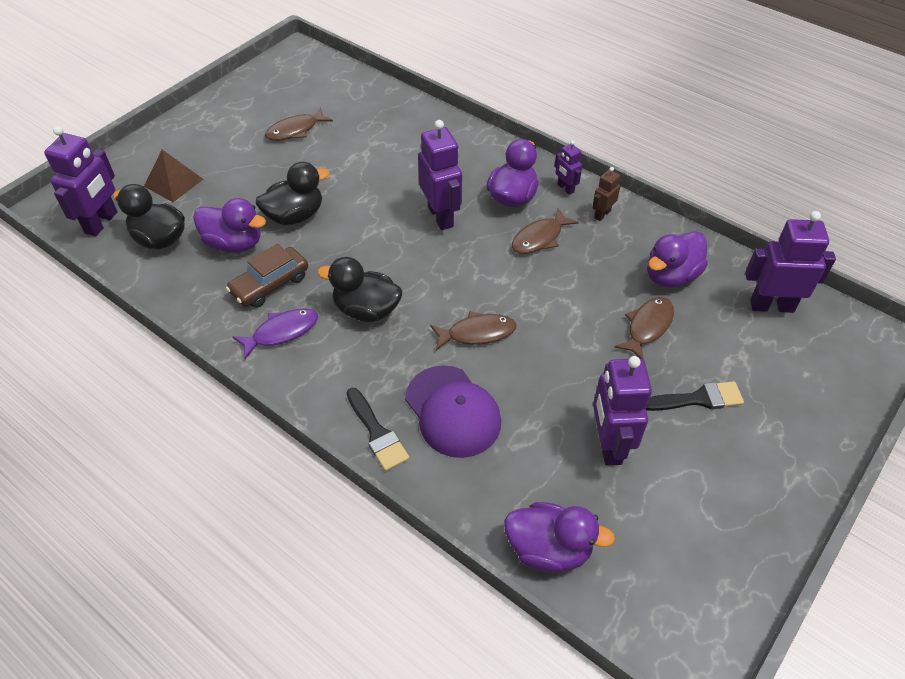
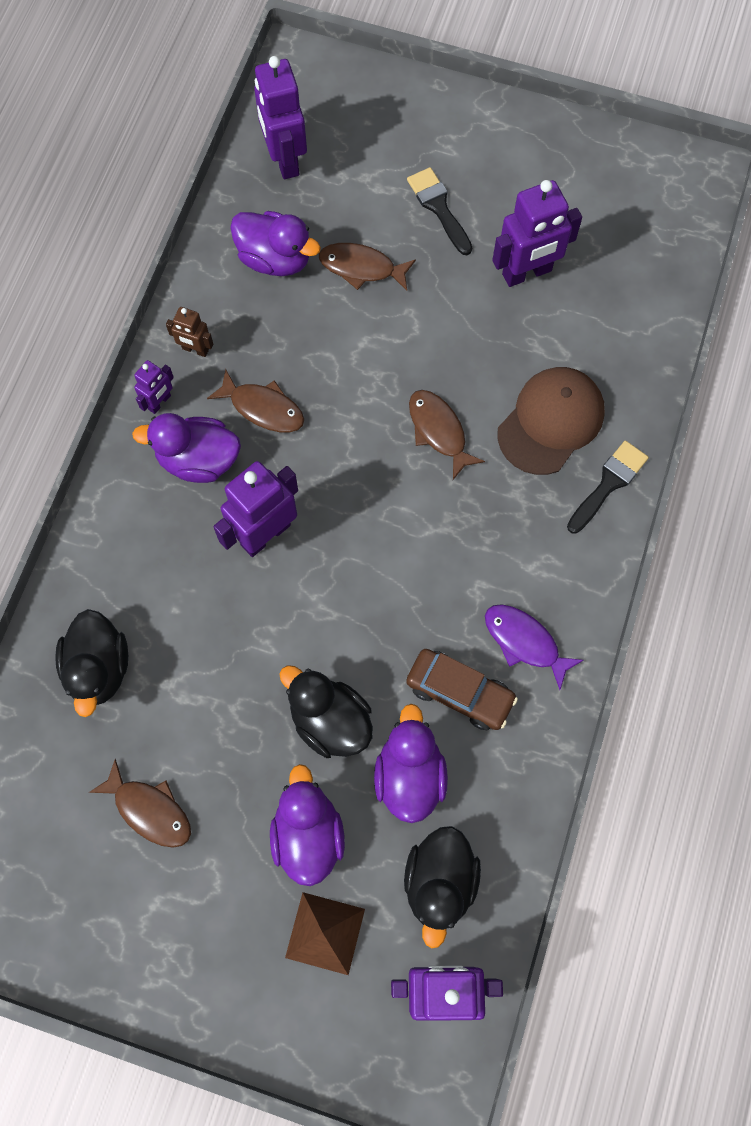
camera: 110 degrees left, 20 degrees up
(366, 310) = (453, 561): black duck -> black duck (98, 669)
(452, 411) = (551, 422): purple cap -> brown cap
(549, 549) = (658, 296): purple duck -> purple duck (308, 835)

